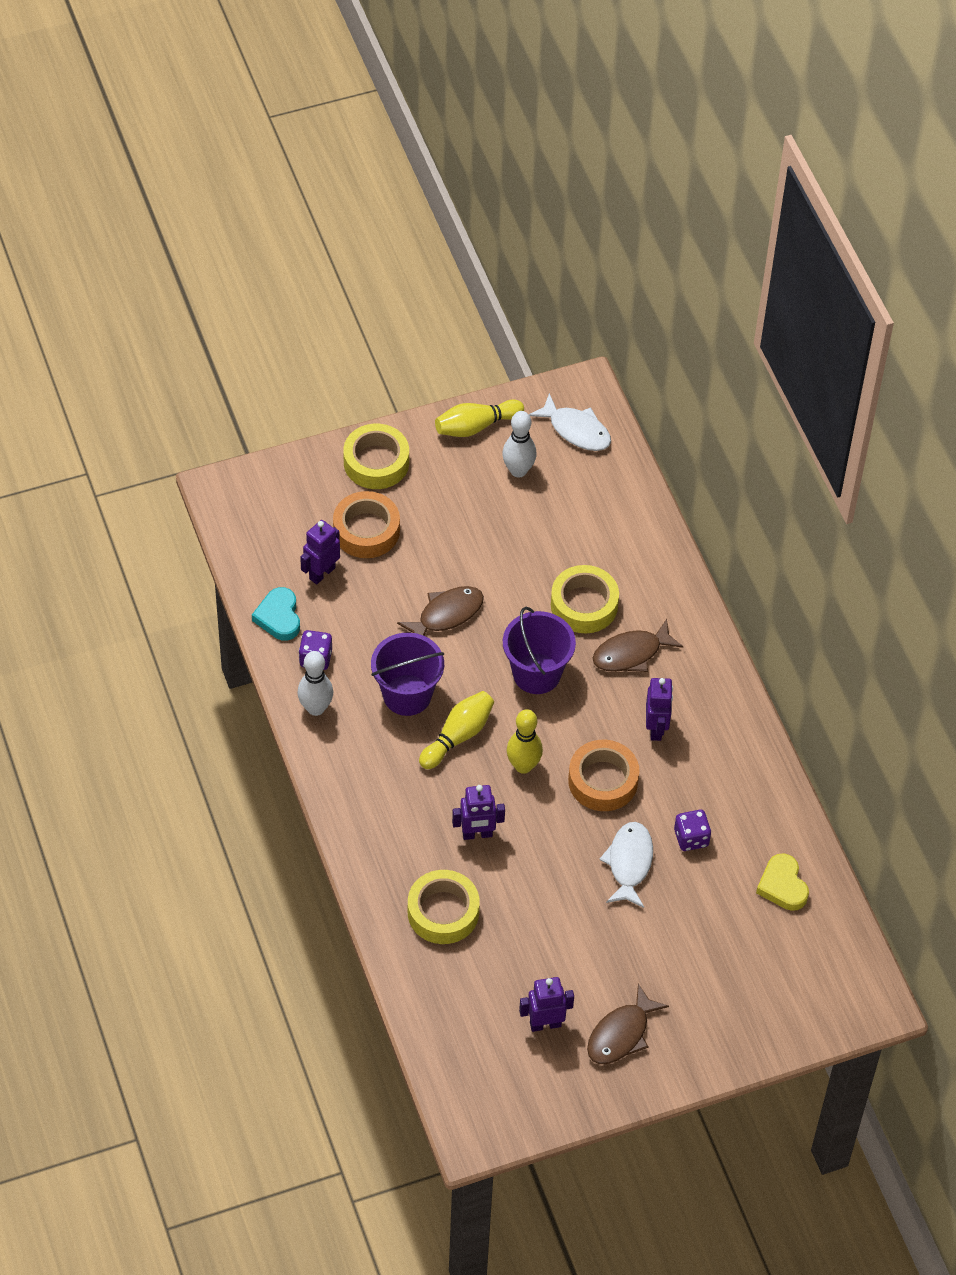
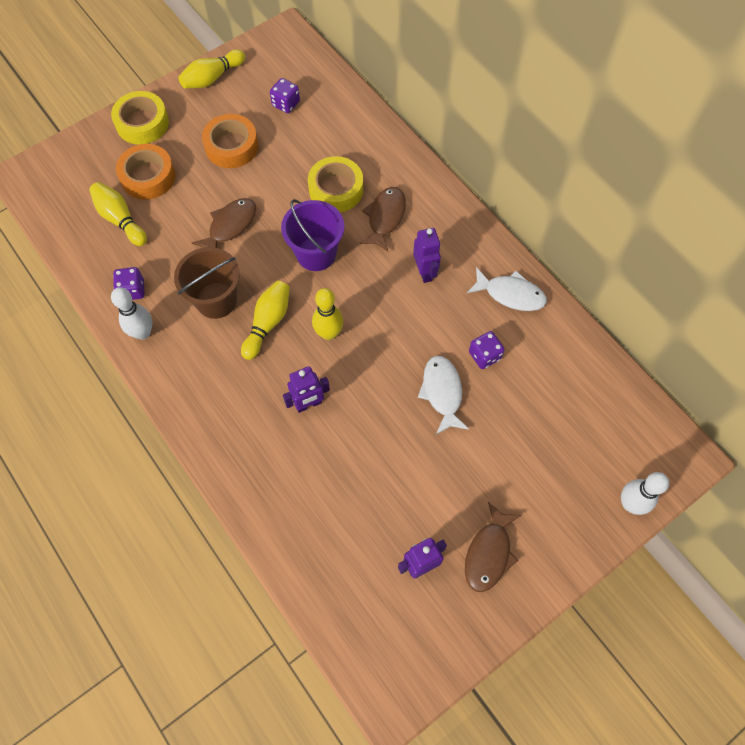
camera: 15 degrees left, 10 degrees up
(279, 617) = (93, 264): turquoise heart -> none
(322, 573) = (120, 219): purple robot -> yellow bowling pin
(407, 695) = (216, 300): purple bucket -> brown bucket
(443, 912) = (300, 484): yellow tape -> none
(518, 470) = (254, 102): white bowling pin -> white bowling pin (630, 504)
(556, 483) = (286, 104): none -> purple dice
(576, 430) = (288, 62): white fish -> white fish (510, 294)
(603, 781) = (397, 327): orange tape -> orange tape (231, 146)
(631, 653) = (385, 217): brown fish -> brown fish turned 150 degrees clockwise
(782, 885) = (572, 375): yellow heart -> none

